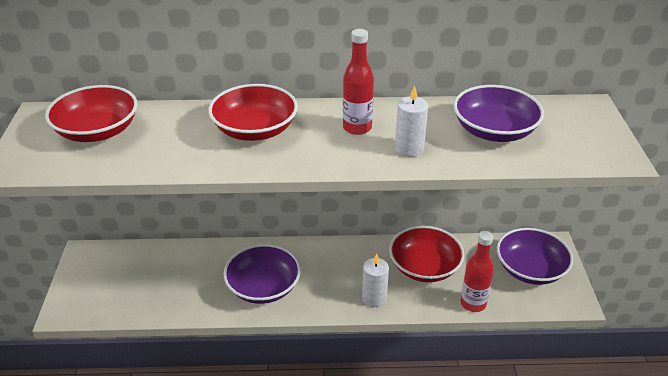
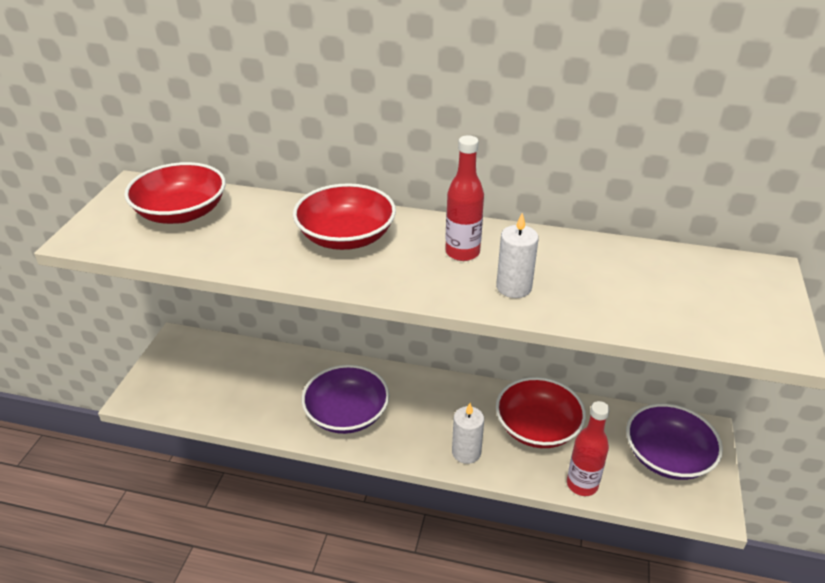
camera: 15 degrees right, 0 degrees up
(494, 131) = (628, 282): purple bowl -> none

